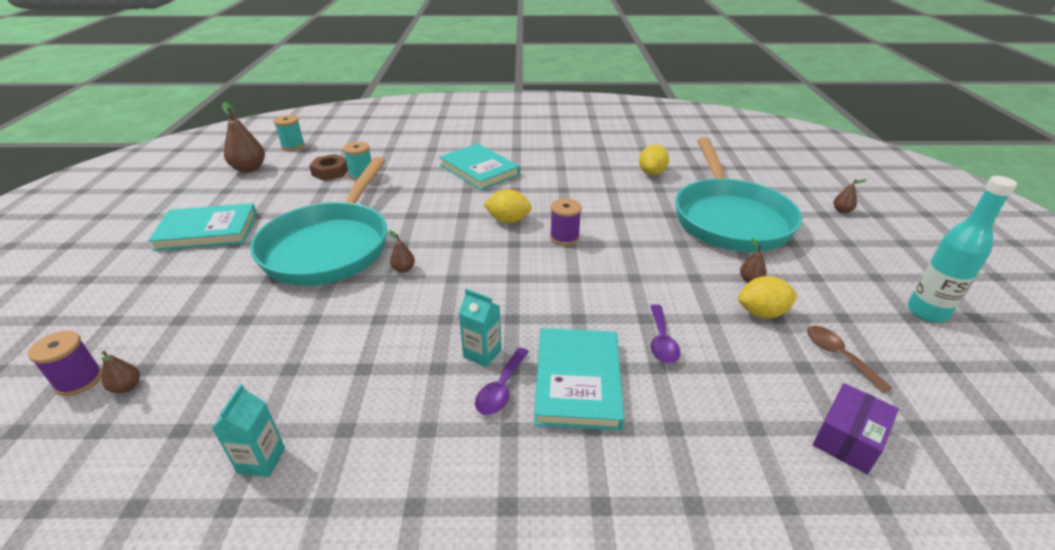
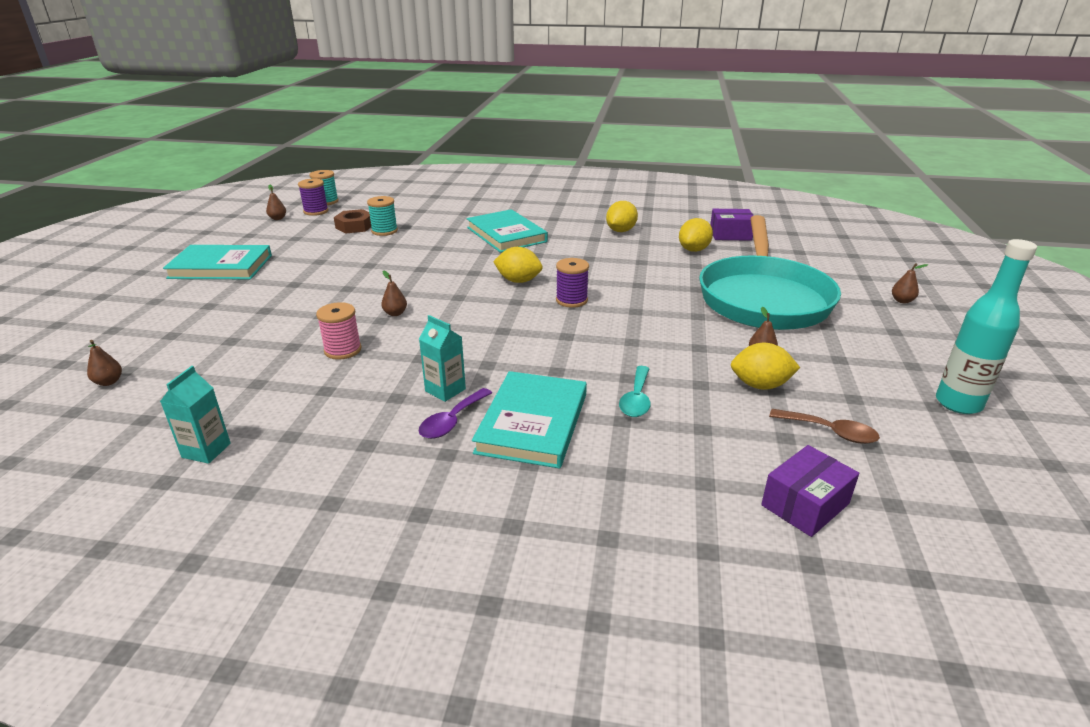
camera: 10 degrees right, 5 degrees down
(79, 380) = (70, 373): purple spool -> purple spool (316, 211)
(249, 169) = (278, 218): brown pear -> brown pear, size x0.50
(330, 246) = (331, 288): turquoise pan -> none
(365, 318) = (343, 350): none -> pink spool
(581, 157) = (620, 231): none -> yellow lemon
(661, 341) = (636, 399): purple spoon -> turquoise spoon
(677, 154) = (730, 234): none -> purple box
(838, 356) = (830, 432): brown spoon -> brown spoon turned 135 degrees clockwise

